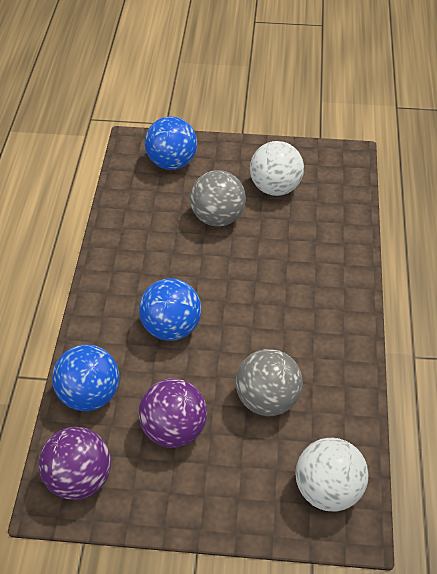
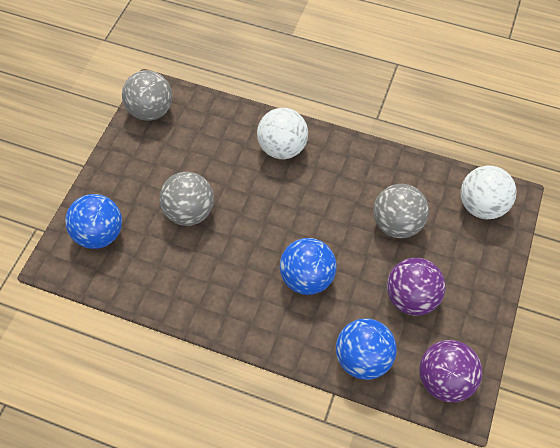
camera: 75 degrees left, 10 degrees up
(275, 188) = (170, 157): white ball -> white ball (282, 148)
(325, 160) = (151, 111): none -> grey ball

